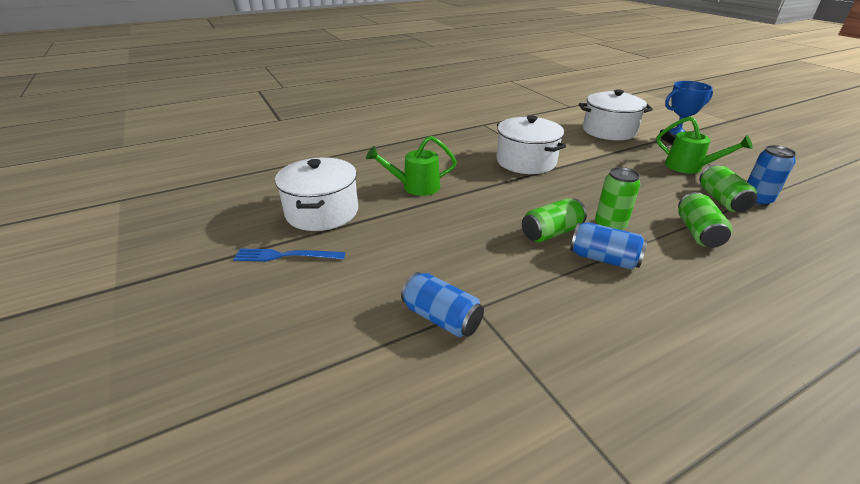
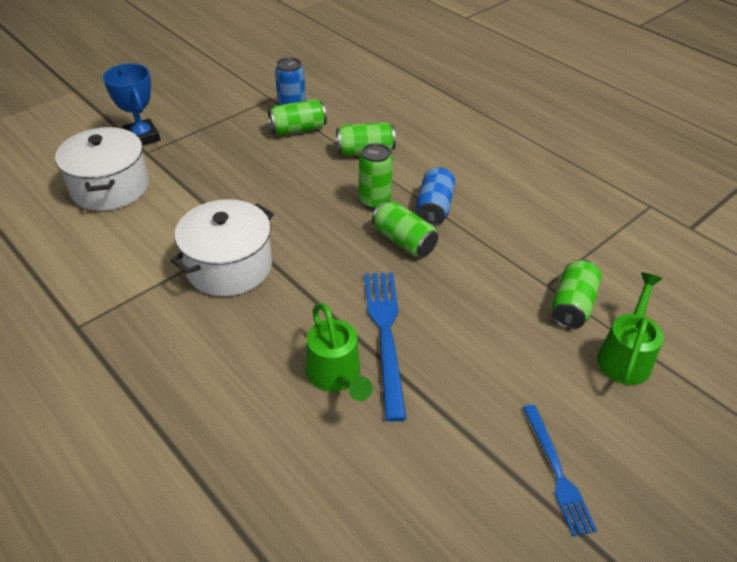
camera: 105 degrees left, 10 degrees up
(322, 212) = (444, 472): white pot -> none
(441, 318) = (572, 305): blue can -> green can
(443, 208) = (385, 335): none -> blue fork
(689, 167) = (224, 137): green watering can -> green watering can (625, 356)

